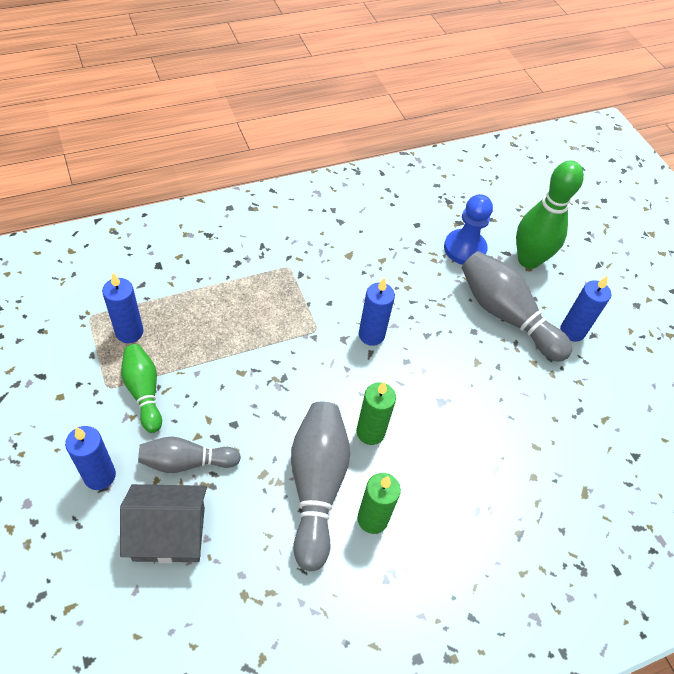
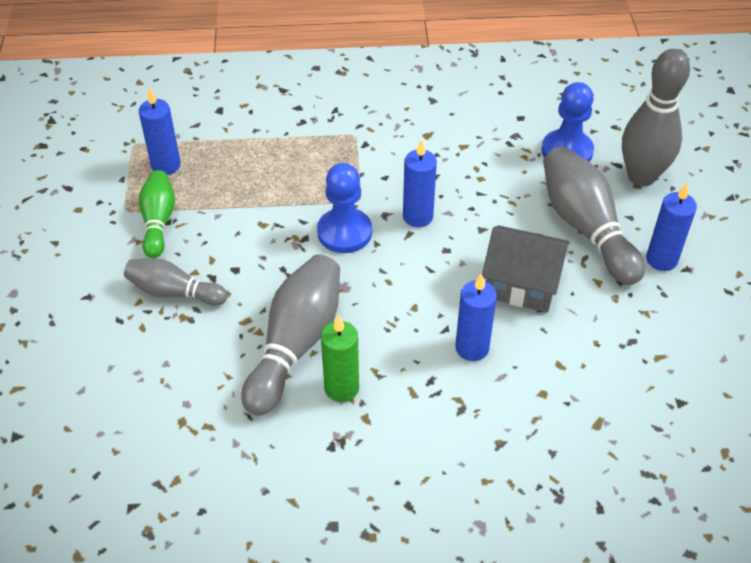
camera: 25 degrees right, 5 degrees down
(100, 476) = (87, 285): blue candle -> blue candle (472, 348)
(169, 533) = (132, 350): grey house -> grey house (521, 284)
(316, 364) = (344, 232): none -> blue pawn
(370, 432) = (375, 308): green candle -> none
(528, 260) = (641, 176): green bowling pin -> grey bowling pin

